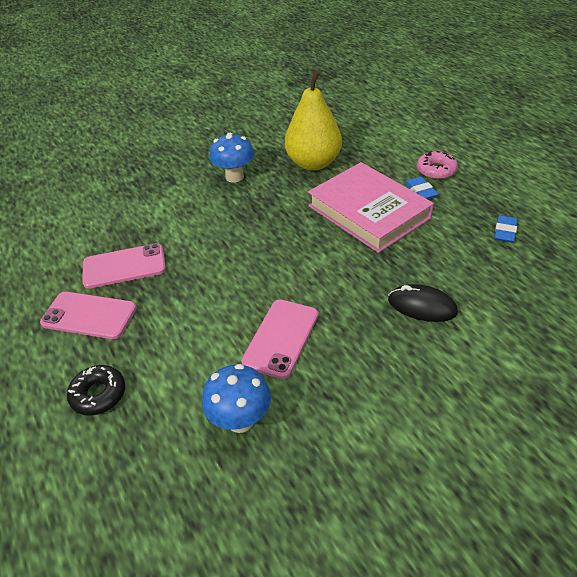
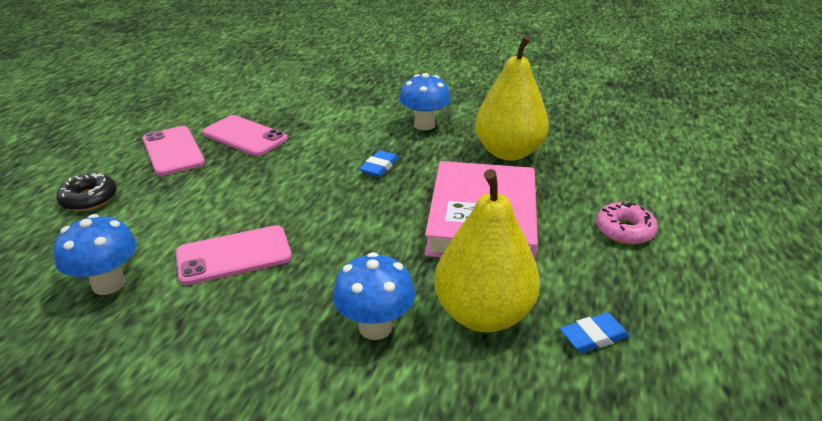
camera: 45 degrees right, 10 degrees down
(420, 191) = (569, 236): blue eraser -> blue eraser (379, 167)
(422, 306) = (375, 327): black mouse -> blue mushroom
(452, 259) = (483, 314): none -> yellow pear

